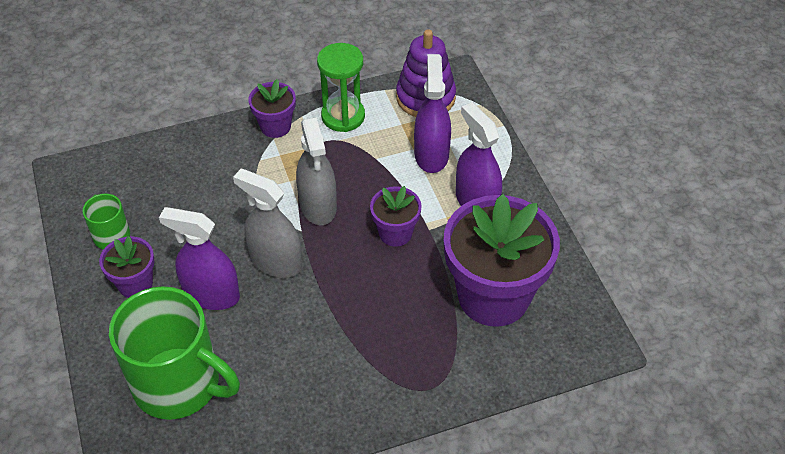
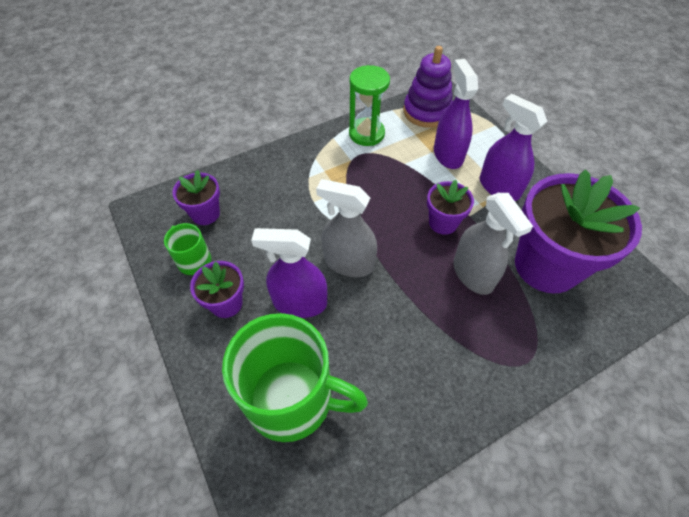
camera: 10 degrees left, 5 degrees up
(275, 126) = (314, 148): purple flower pot -> purple flower pot (205, 214)
(318, 206) = (370, 209): grey spray bottle -> grey spray bottle (473, 274)

